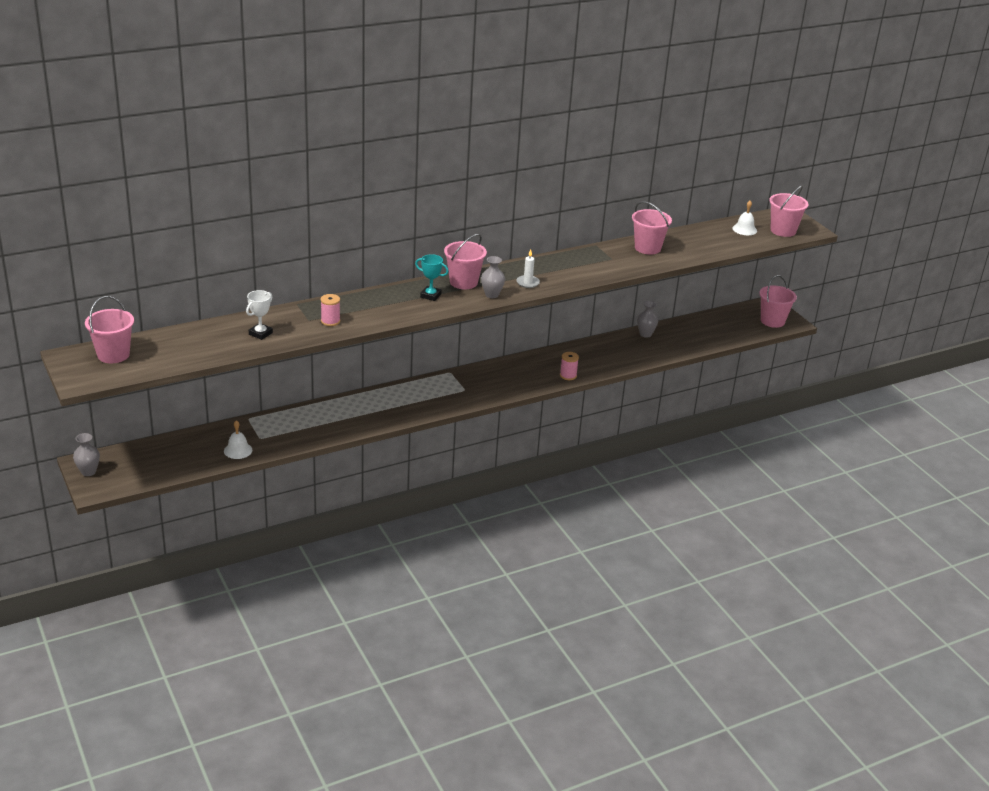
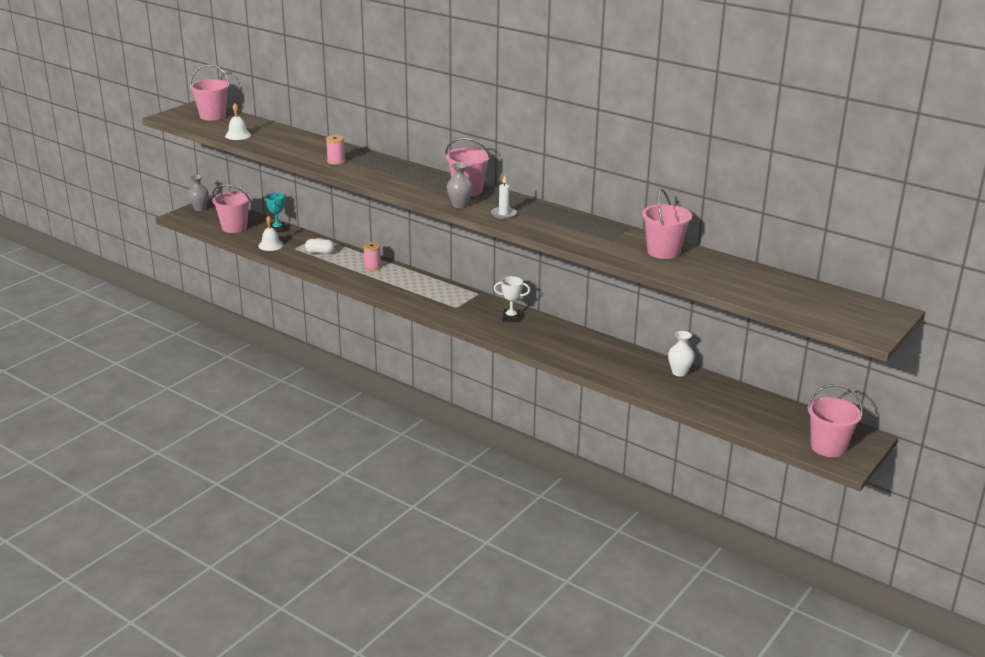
camera: 65 degrees right, 5 degrees down
(260, 333) = (290, 146): white trophy -> white trophy (511, 318)
(285, 426) = (320, 252): none -> white capsule
(430, 295) = (425, 184): turquoise trophy -> turquoise trophy (277, 229)
(568, 375) = (541, 349): pink spool -> pink spool (372, 267)
(645, 334) = (679, 372): grey vase -> white vase
(744, 229) = (799, 293): white bell -> white bell (238, 135)
(783, 230) = (837, 316): pink bucket -> pink bucket (234, 227)

